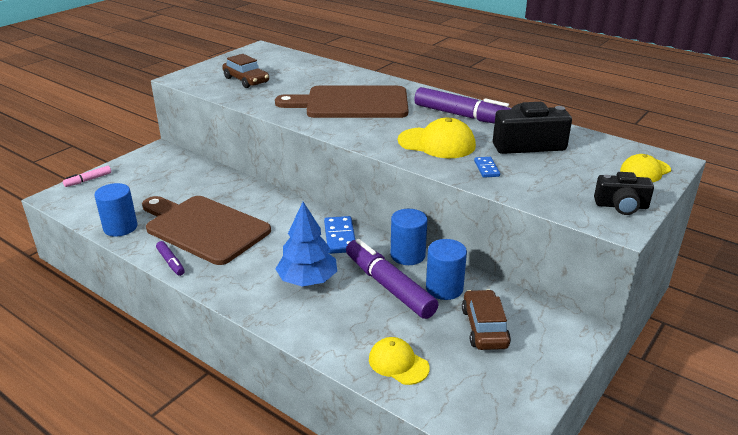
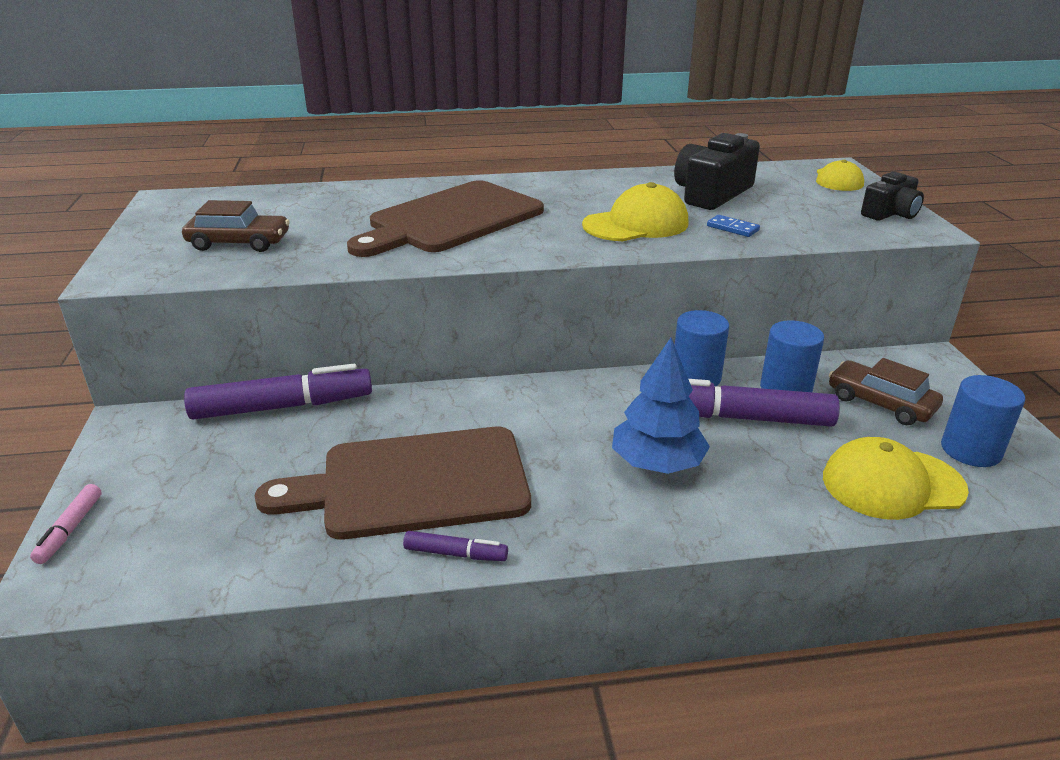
camera: 45 degrees left, 0 degrees up
(120, 227) = (279, 560): blue cylinder -> blue cylinder (970, 450)
(340, 237) = (597, 398): blue domino -> none
(398, 363) = (892, 484): yellow cap -> yellow cap, size x1.55
(463, 116) = (598, 190): purple marker -> purple marker (283, 407)

